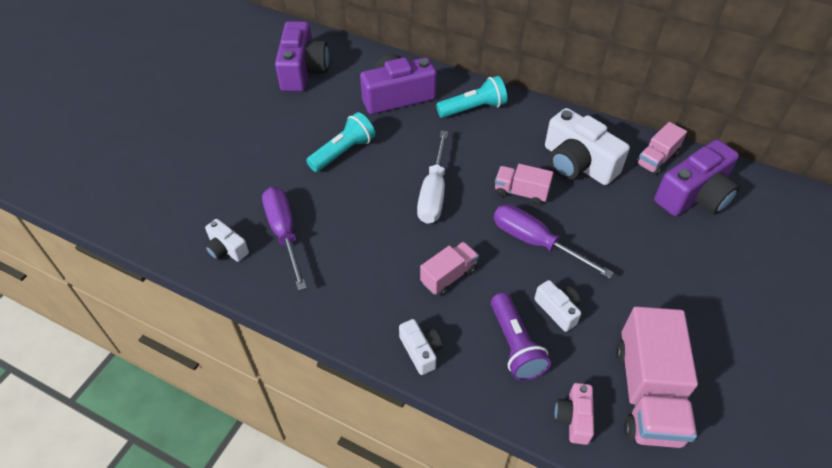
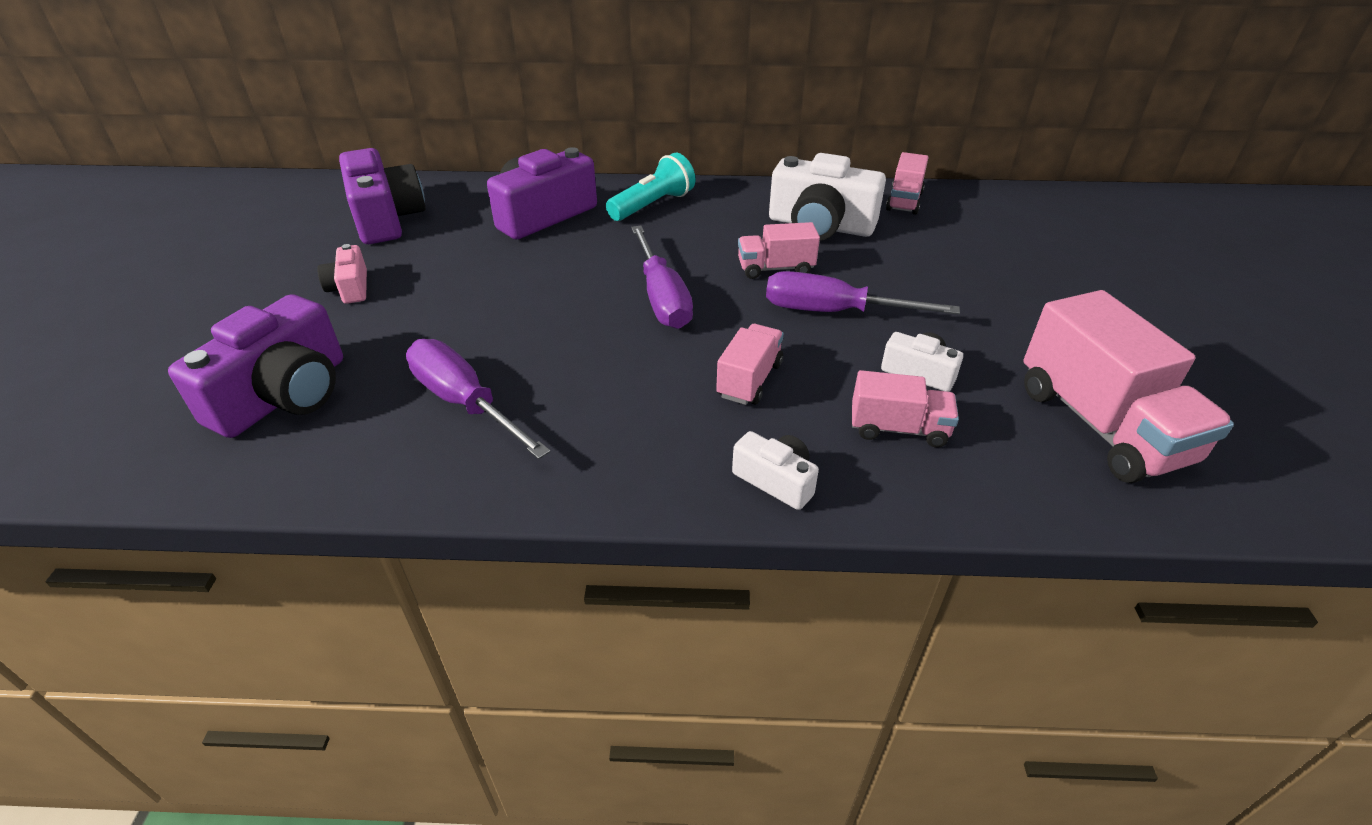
camera: 25 degrees left, 10 degrees down
(226, 249) = (374, 451): white camera -> none
(343, 152) = (501, 287): turquoise flashlight -> none
(434, 193) = (662, 298): white screwdriver -> purple screwdriver
(515, 345) = (898, 428): purple flashlight -> pink truck
(573, 418) = (1041, 485): pink camera -> pink camera (350, 288)
(694, 195) = (972, 222): purple camera -> purple camera (284, 395)

